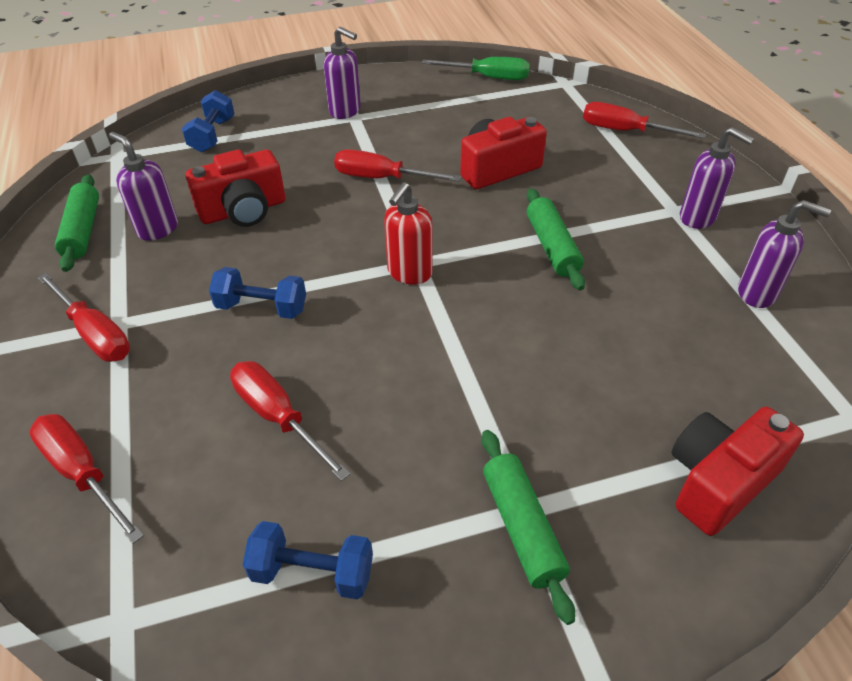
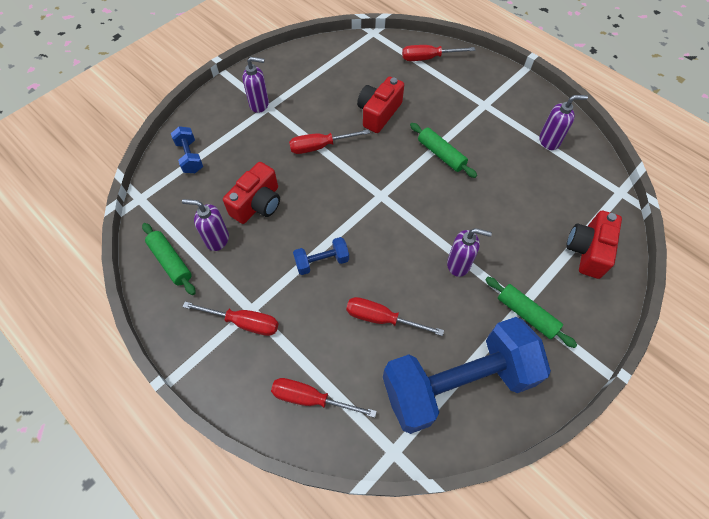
camera: 30 degrees left, 15 degrees up
(312, 572) = (457, 383): blue dumbbell -> blue dumbbell, size x2.46
(409, 273) = (382, 204): red soap dispenser -> none
(488, 77) = (326, 44): green screwdriver -> none
(698, 218) = (498, 105): purple soap dispenser -> purple soap dispenser (458, 264)

